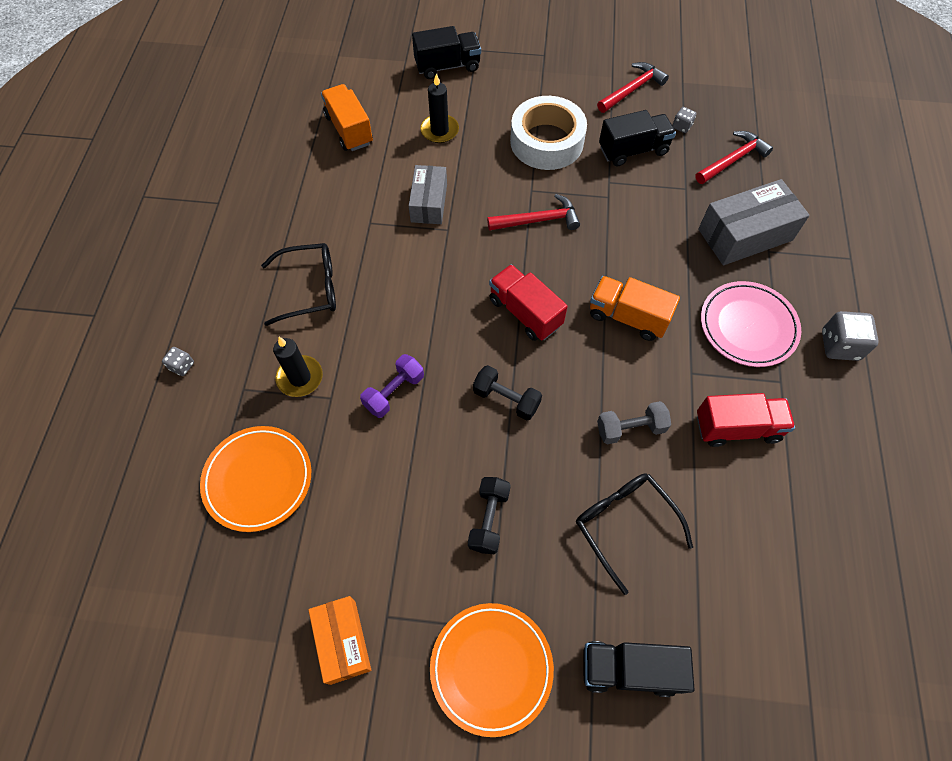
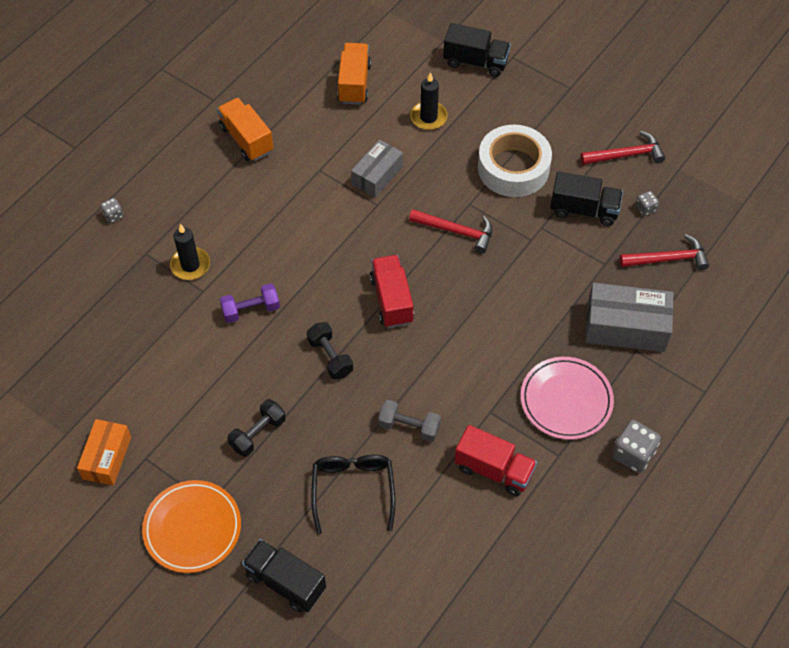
camera: 30 degrees right, 5 degrees down
(258, 479) = (117, 323): orange plate -> none
(310, 289) = (239, 201): black glasses -> none
(627, 317) = (471, 344): orange truck -> orange truck (246, 139)

